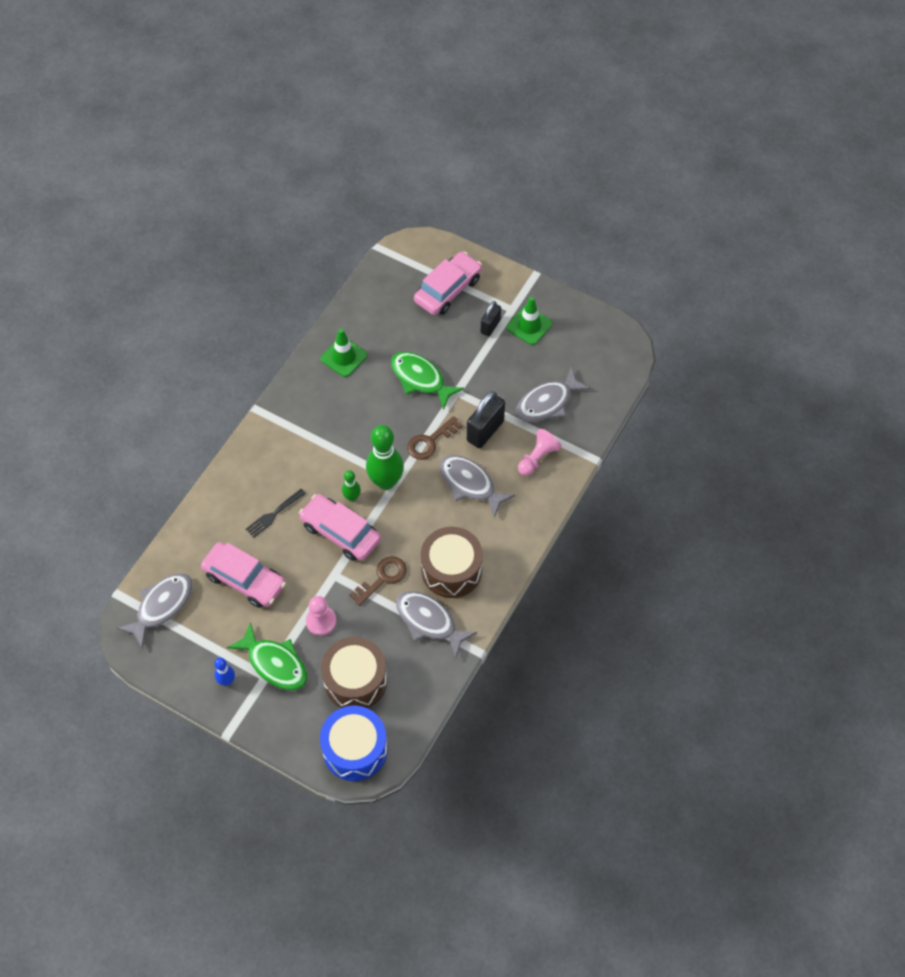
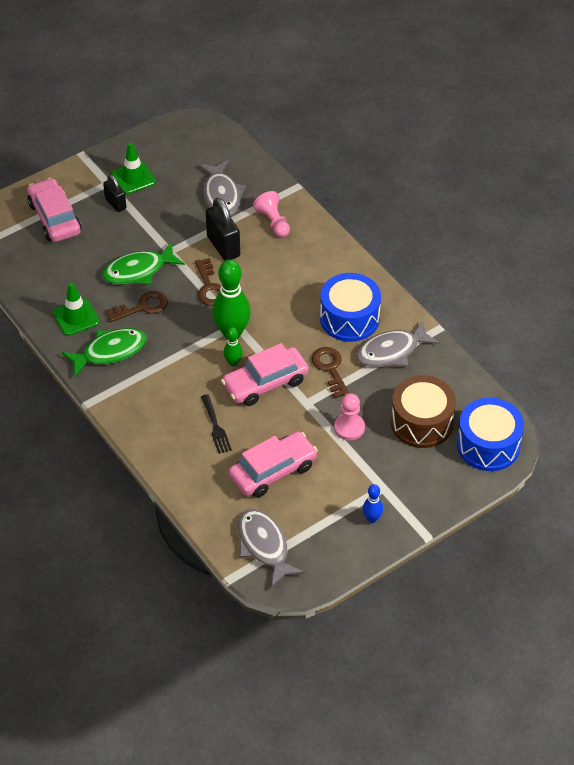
camera: 65 degrees left, 10 degrees down
(274, 663) = (373, 476): green fish -> green fish (110, 352)
(380, 400) = (142, 307): none -> brown key
(451, 570) = (349, 318): brown drum -> blue drum
(470, 484) = (271, 276): grey fish -> none

